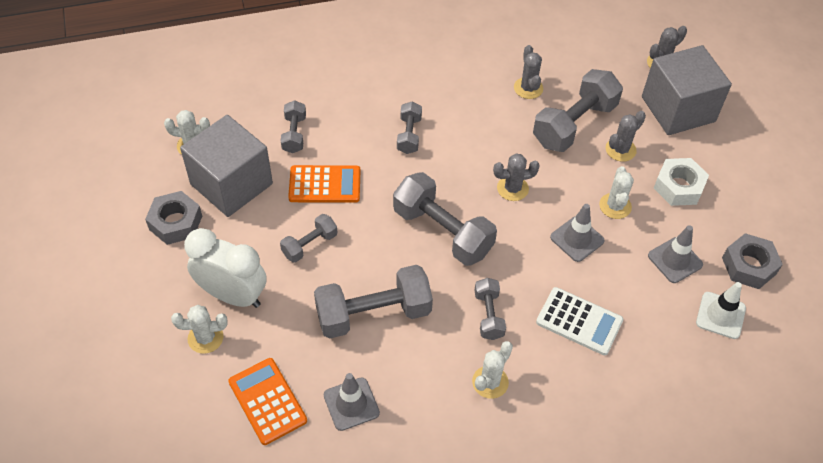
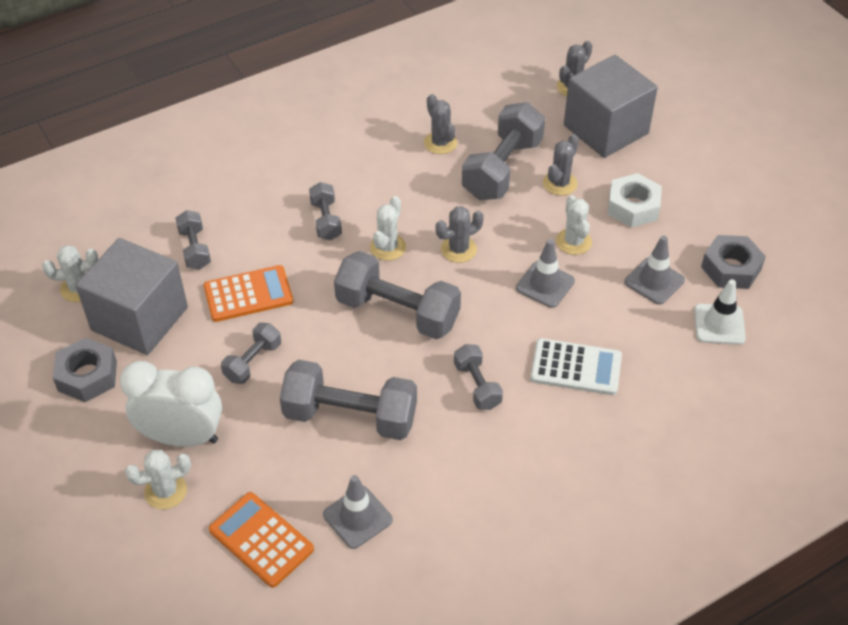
camera: 15 degrees left, 5 degrees down
(373, 314) = (350, 416): grey dumbbell -> grey dumbbell turned 45 degrees clockwise
(490, 382) = (502, 454): white cactus -> white cactus (388, 247)

